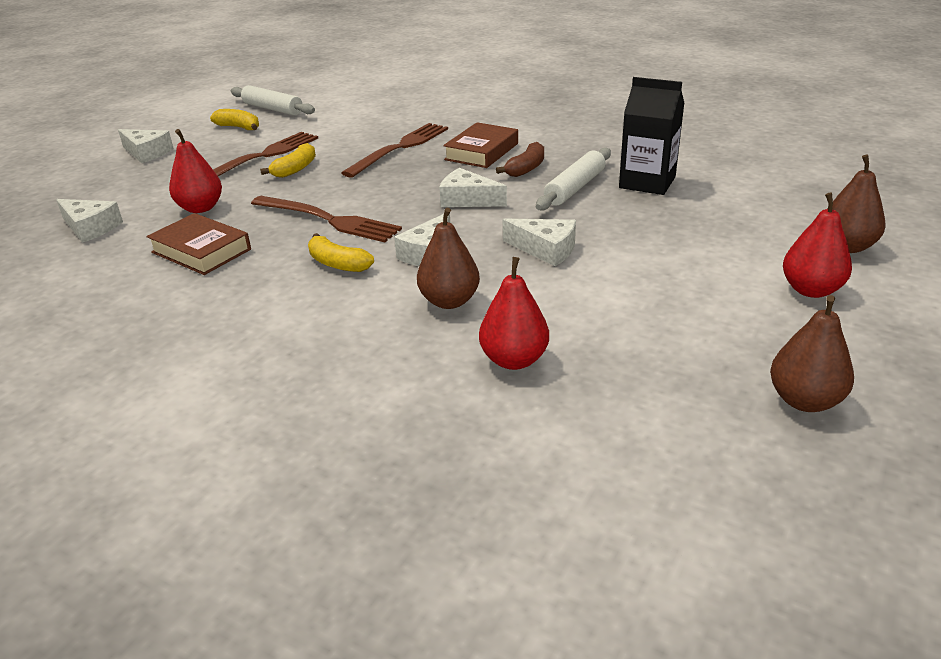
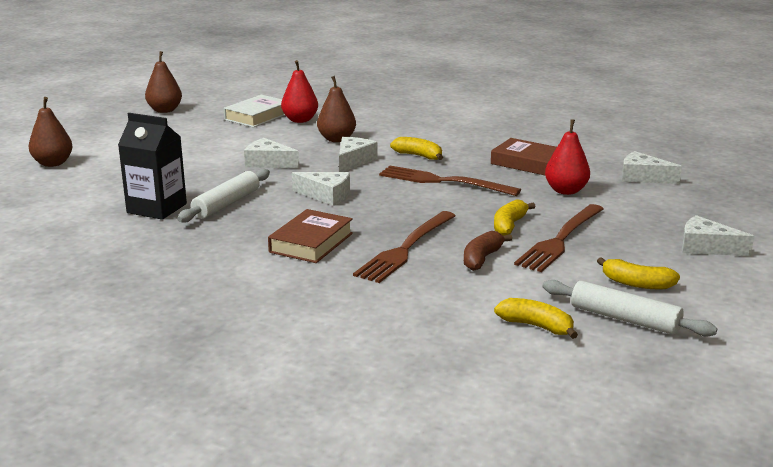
camera: 175 degrees right, 10 degrees down
(333, 104) = (536, 326): none -> yellow banana
(526, 168) = (266, 223): brown banana -> brown banana (481, 259)
(599, 374) = (257, 116): none -> white book
(811, 290) = (109, 144): red pear -> none

